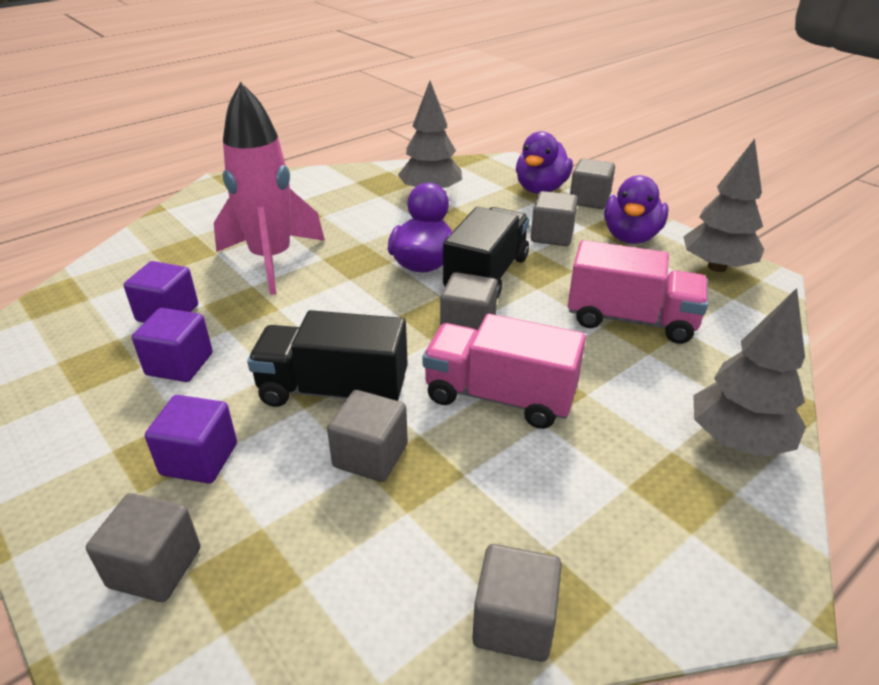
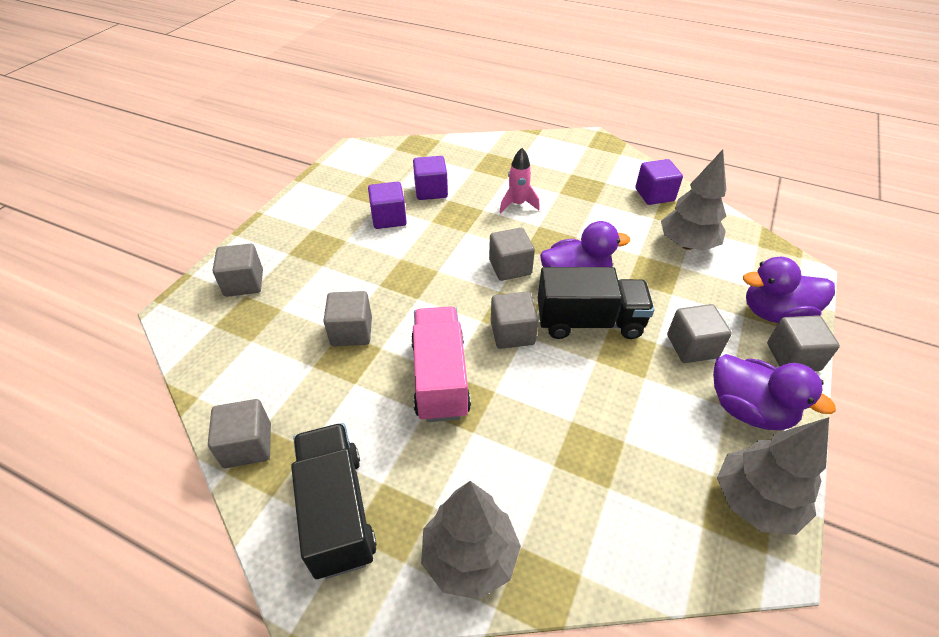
camera: 65 degrees right, 10 degrees up
(199, 459) = (319, 263): purple cube -> purple cube (654, 195)
(271, 260) = (517, 204): pink rocket -> pink rocket, size x0.48
(333, 390) = (401, 291): black truck -> black truck (337, 511)
(368, 296) = (510, 267): none -> grey cube
(631, 237) = (748, 409): purple duck -> purple duck turned 135 degrees counterclockwise
(631, 320) = (596, 441): pink truck -> none

